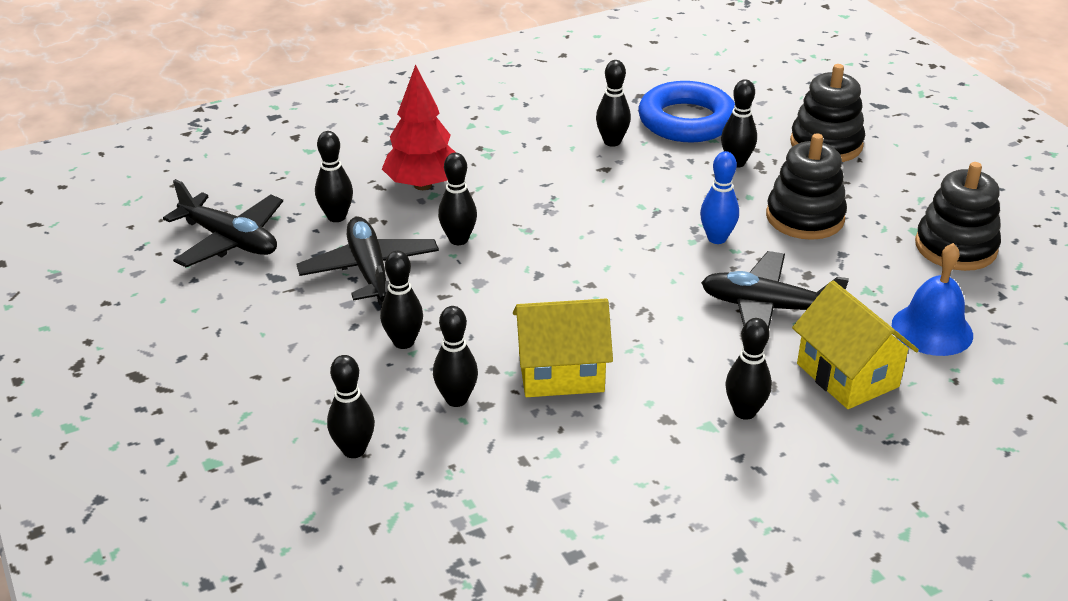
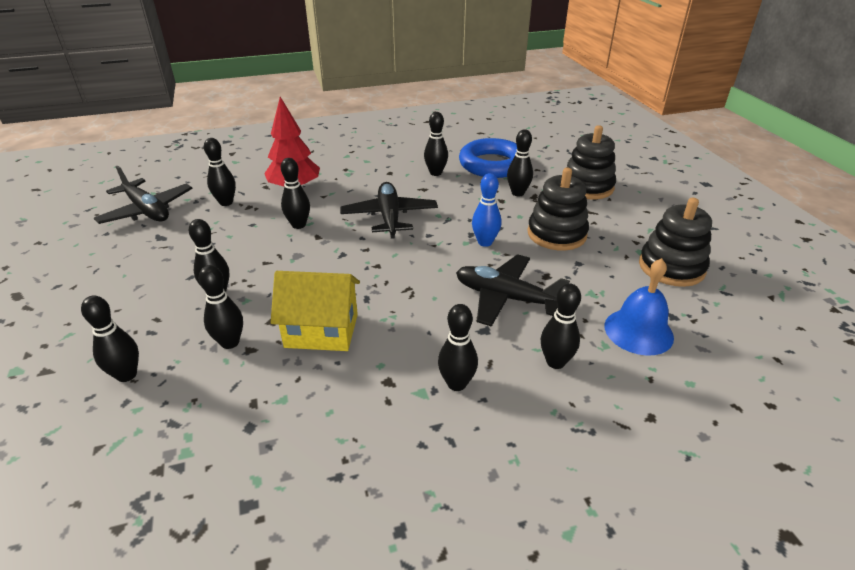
camera: 10 degrees right, 0 degrees up
(370, 271) = (225, 239): black plane -> black plane (389, 217)
(847, 375) = (555, 362): yellow house -> black bowling pin

